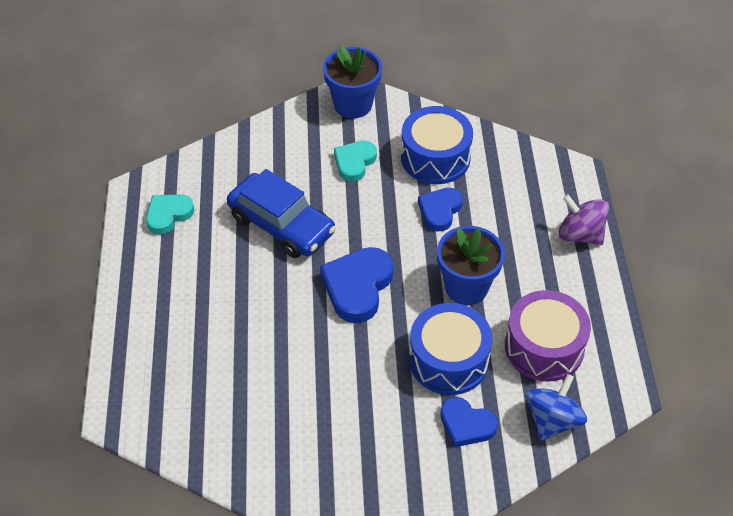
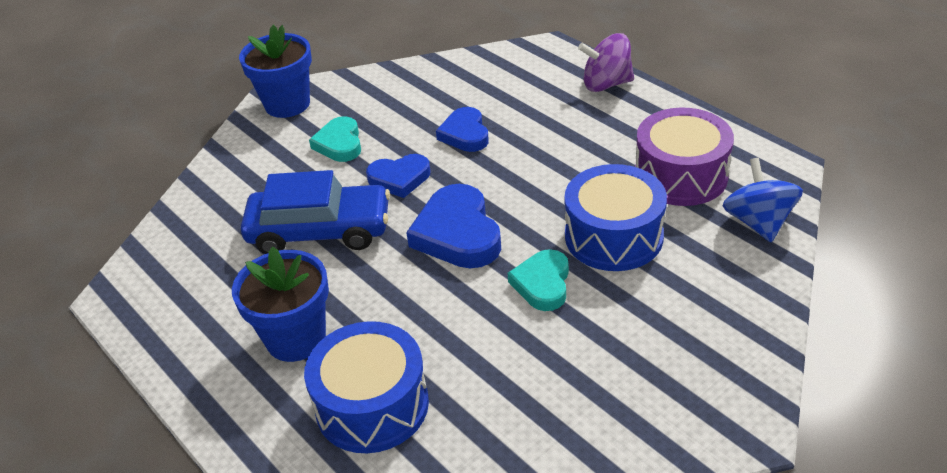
camera: 35 degrees left, 10 degrees down
(168, 215) = (179, 294): turquoise heart -> turquoise heart (542, 284)
(435, 158) = (414, 100): blue drum -> blue drum (372, 405)
(466, 287) = (559, 174): blue flower pot -> blue flower pot (296, 338)
(466, 425) = (693, 275): blue heart -> blue heart (399, 178)

